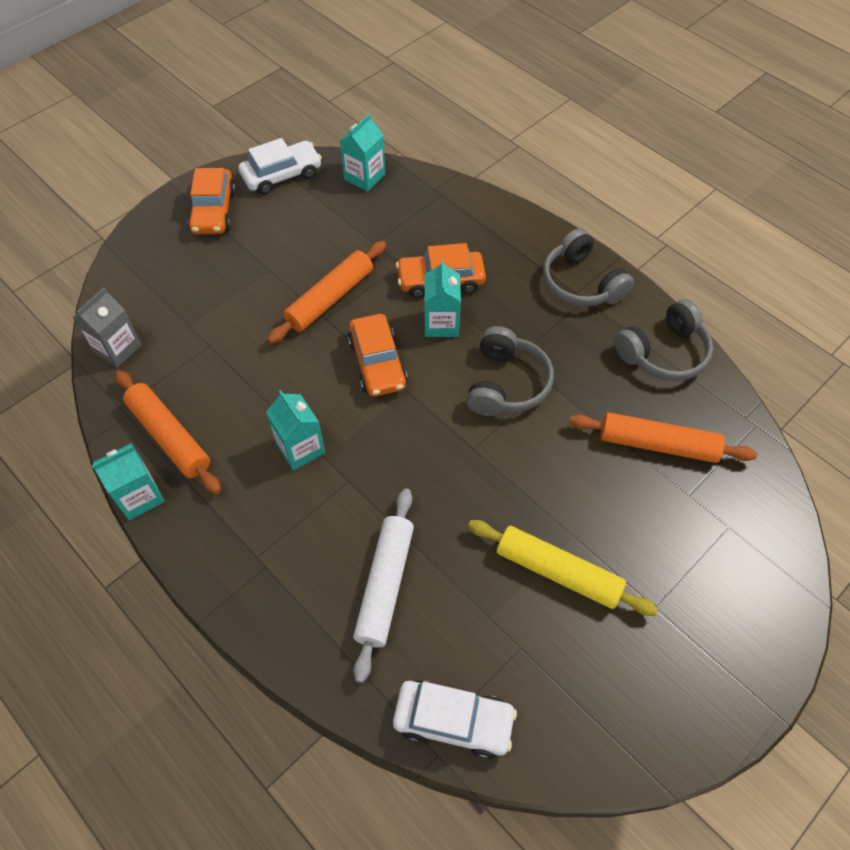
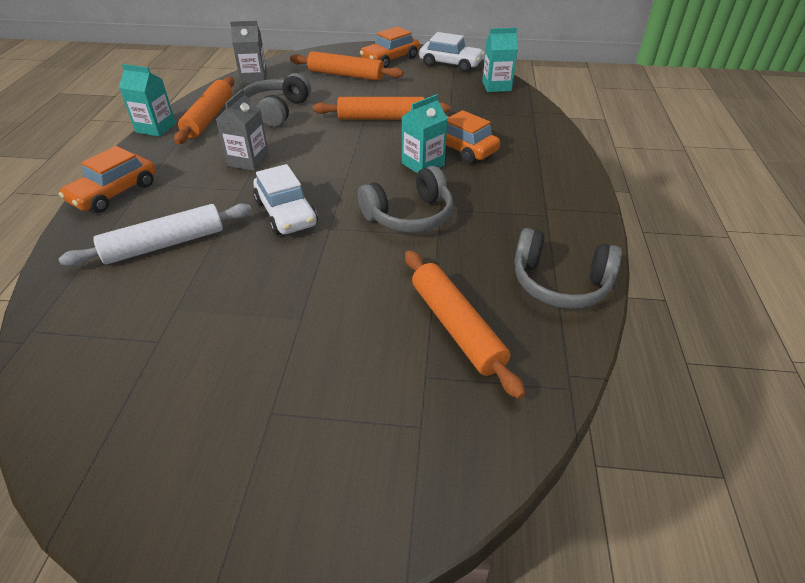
camera: 50 degrees right, 15 degrees down
(207, 268) = (346, 75): none -> orange rolling pin
(300, 448) = (248, 161): turquoise carton -> grey carton
(377, 363) = (353, 156): orange car -> orange car (114, 193)
(453, 721) = (59, 336): white car -> white car (286, 213)
(558, 572) = (254, 328): yellow rolling pin -> none
(581, 283) = (558, 206): grey headphones -> grey headphones (276, 111)

